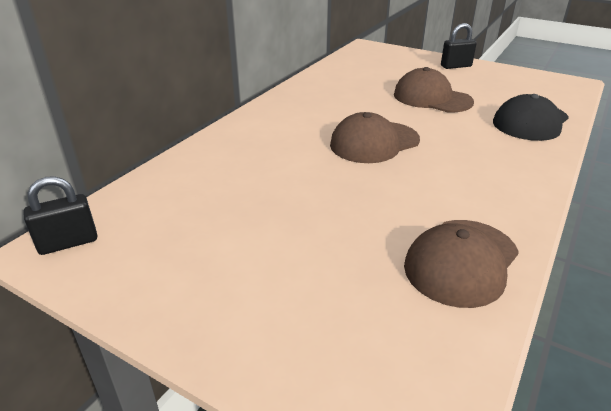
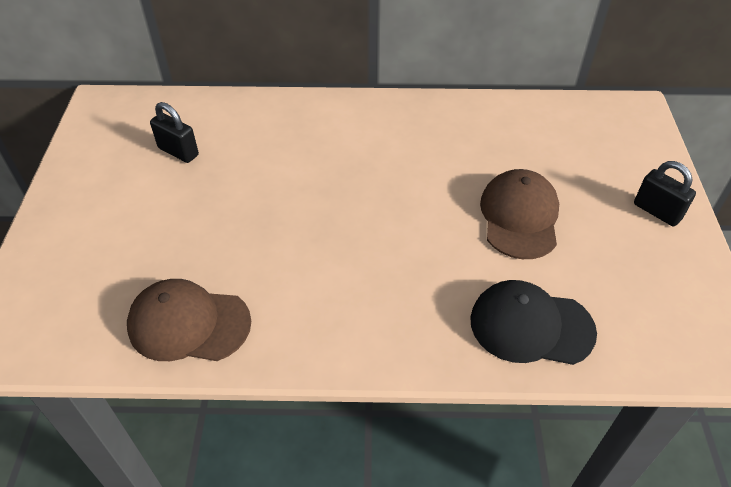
camera: 60 degrees right, 15 degrees up
(68, 243) = (108, 108): black padlock -> black padlock (178, 152)
(374, 142) = (363, 204): brown cap -> none

